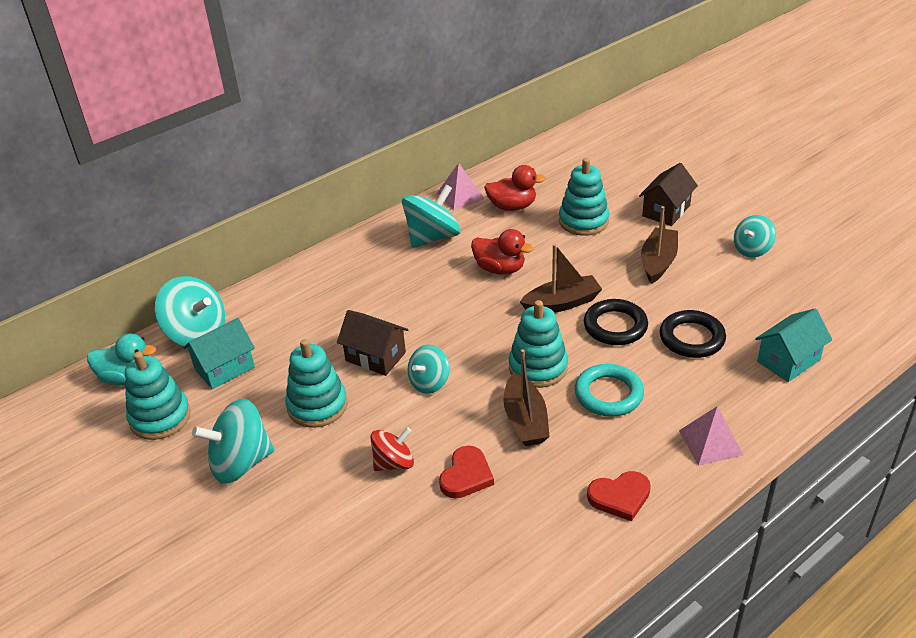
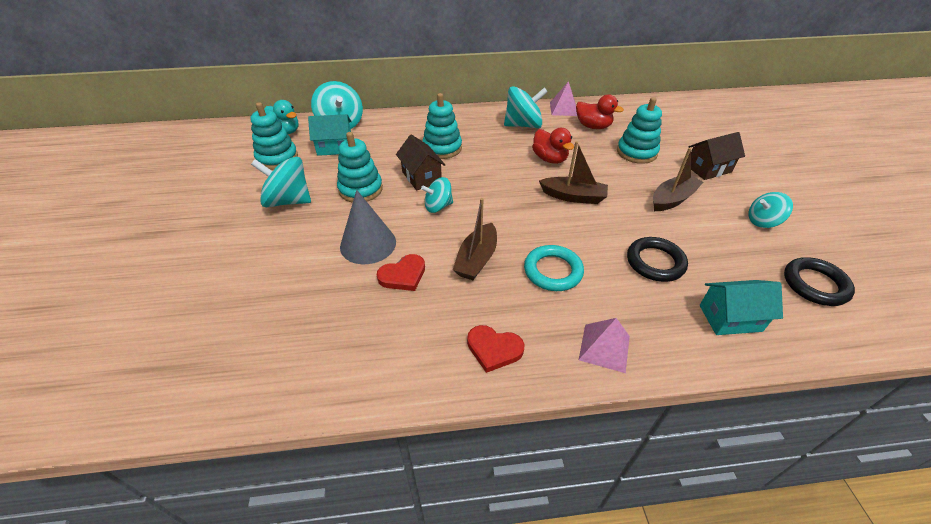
camera: 30 degrees right, 5 degrees up
(394, 463) = (368, 244): red spinning top -> grey cone
(538, 367) = (518, 229): turquoise stacking toy -> turquoise stacking toy (442, 148)
(615, 326) = (600, 228): black ring -> black ring (815, 284)

